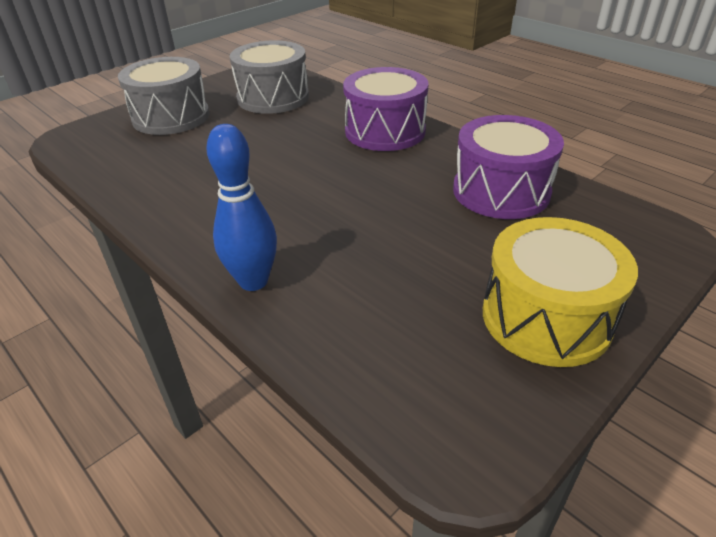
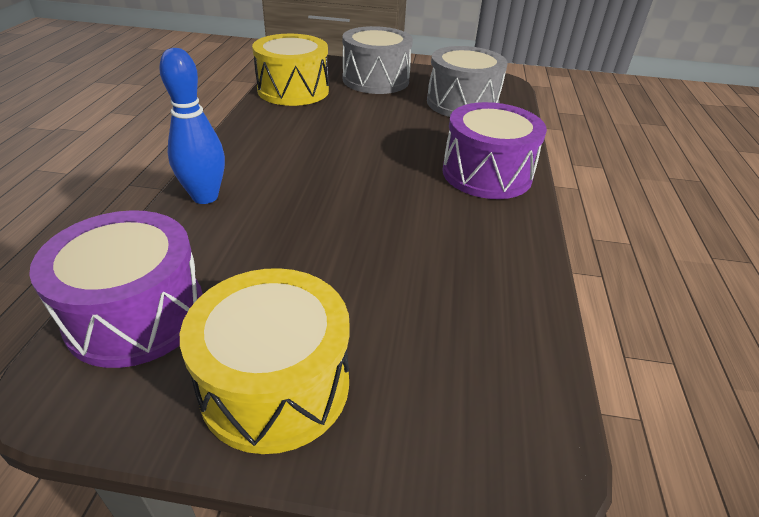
camera: 50 degrees right, 0 degrees up
(118, 165) = (293, 90): none -> yellow drum
(501, 191) = (469, 281): purple drum -> purple drum (136, 314)

